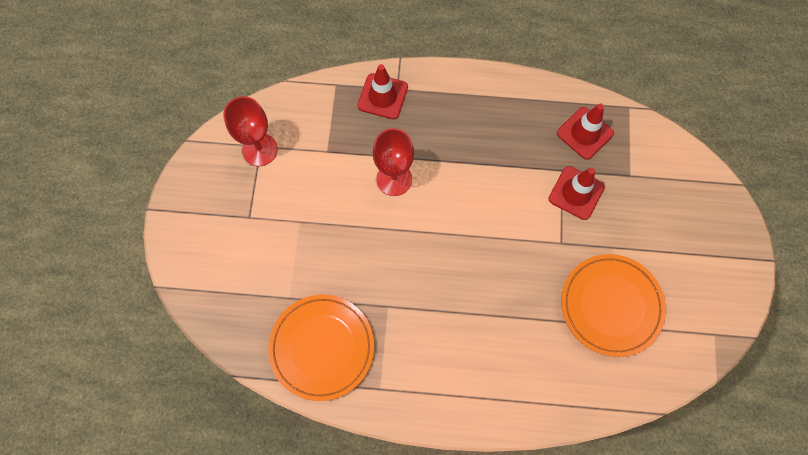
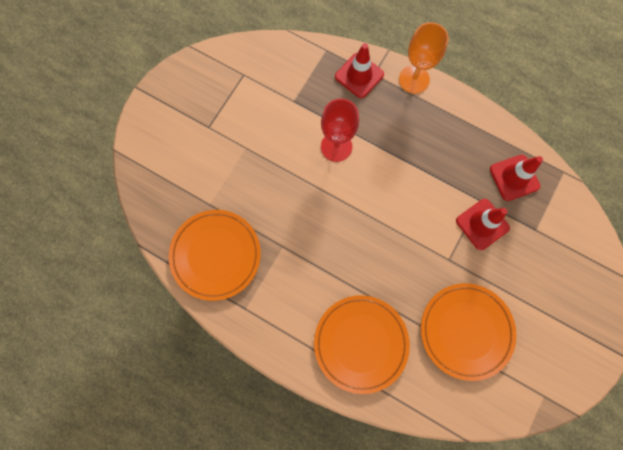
camera: 25 degrees right, 5 degrees up
(260, 150) = (241, 77): red goblet -> none
(440, 77) = (414, 79): none -> orange goblet
(514, 367) = (361, 343): none -> orange plate

